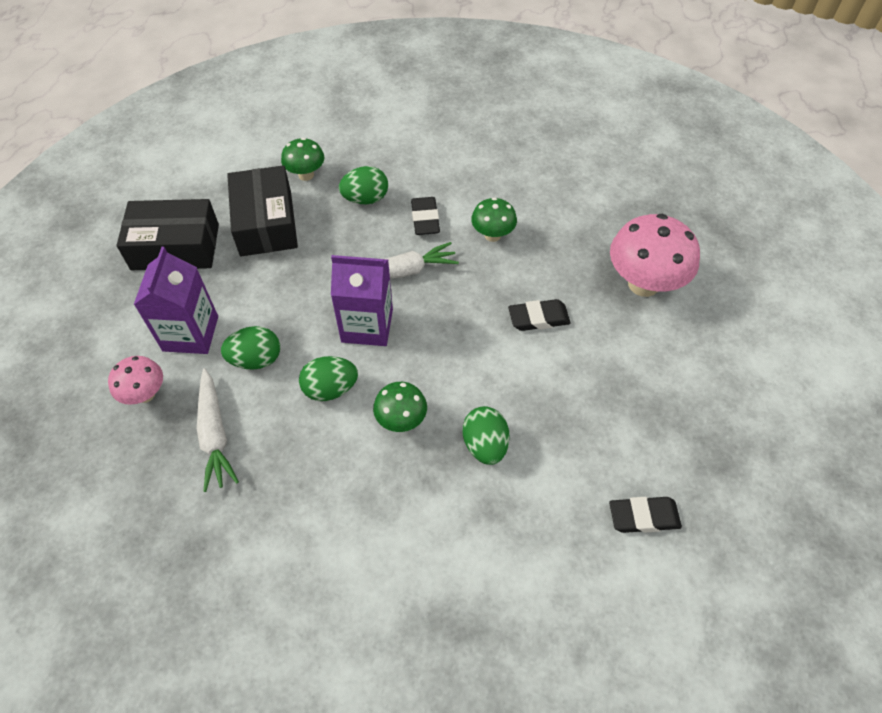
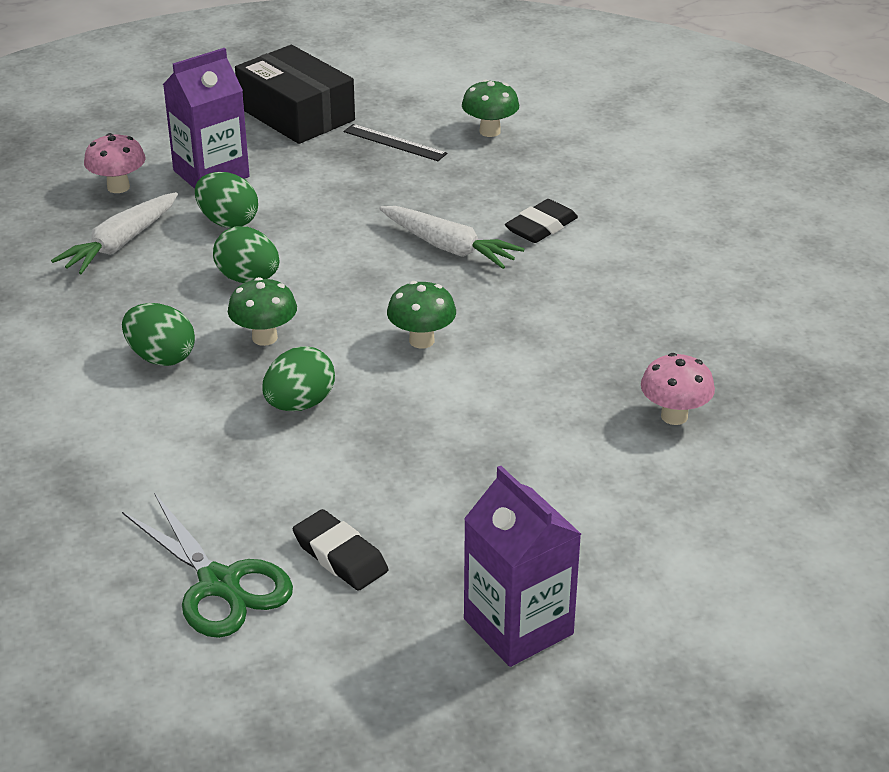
camera: 50 degrees right, 20 degrees down
(266, 223) = (394, 142): black box -> black ruler
(365, 199) = (512, 179): green egg -> green egg (161, 357)
(367, 325) = (351, 261): purple carton -> purple carton (518, 626)
(492, 235) = (585, 279): green mushroom -> green mushroom (421, 340)
(538, 318) = (513, 363): black eraser -> none
(622, 599) = (219, 584): none -> green scissors
(643, 284) = (674, 416): pink mushroom -> pink mushroom, size x0.55

